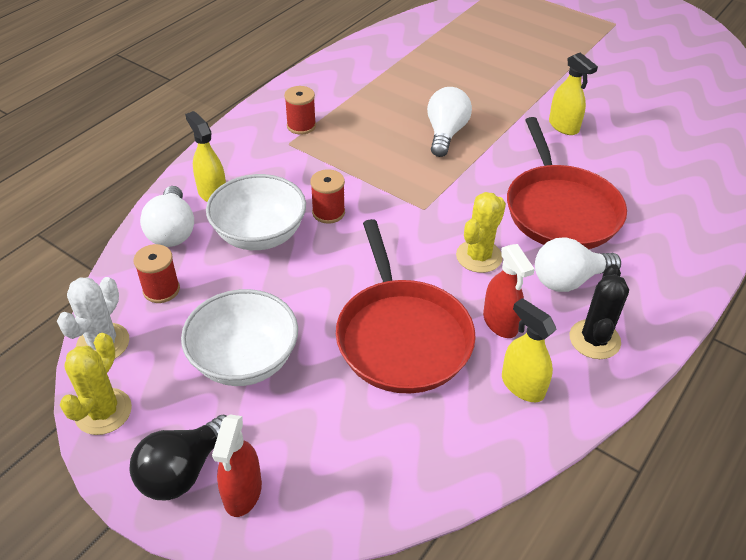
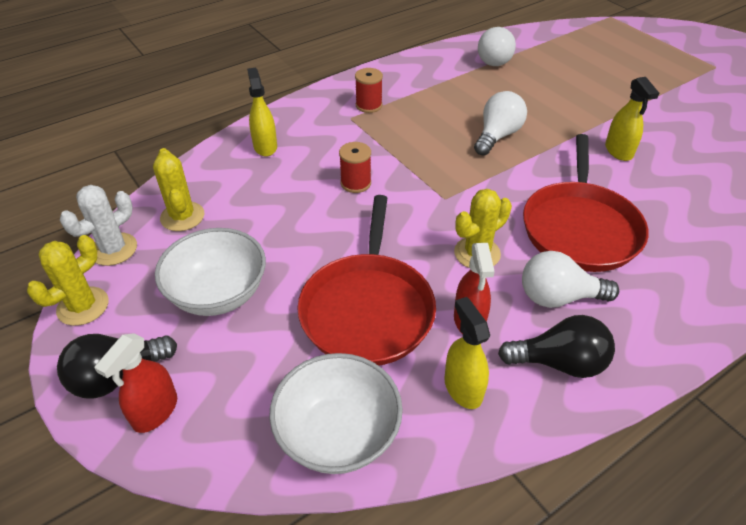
camera: 20 degrees right, 0 degrees up
(161, 290) = (182, 216): red spool -> yellow cactus
(172, 231) = (217, 170): white light bulb -> white light bulb (494, 59)
(259, 235) = (286, 189): white bowl -> white bowl (338, 434)
(594, 339) = (559, 363): black cactus -> black light bulb

